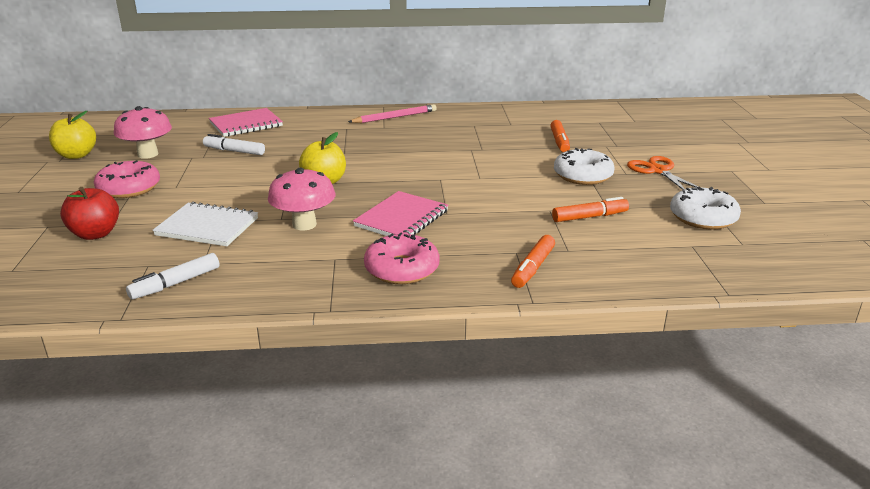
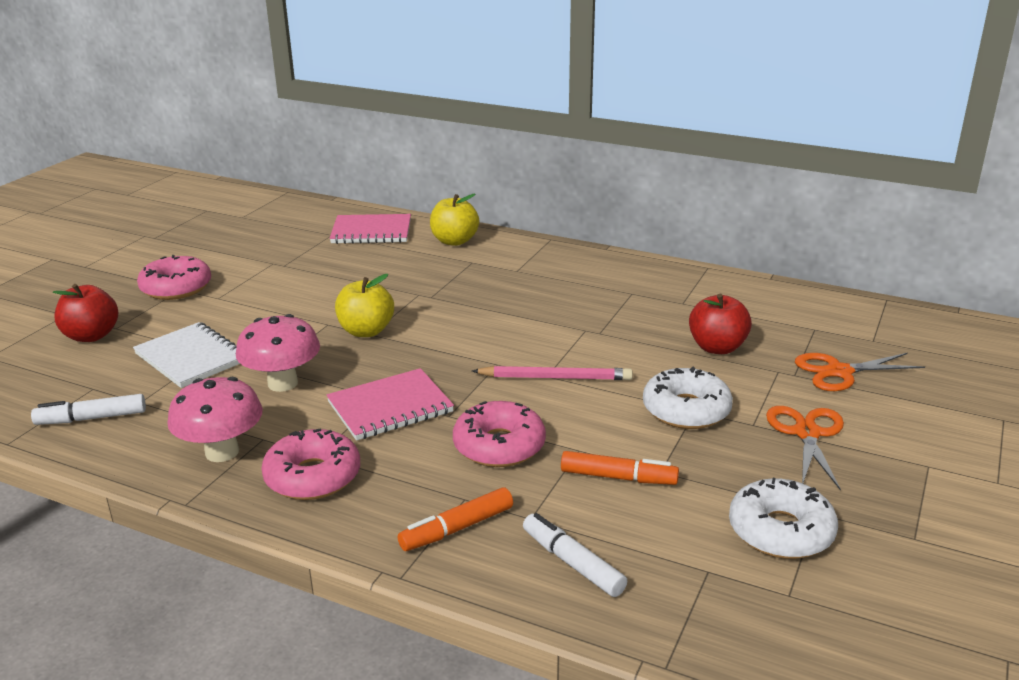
camera: 30 degrees right, 0 degrees up
(76, 155) = (175, 234): yellow apple -> yellow apple (454, 241)
(148, 154) = (237, 249): pink mushroom -> pink mushroom (222, 452)
(234, 151) = (321, 265): white marker -> white marker (572, 563)
(395, 117) = (546, 258): pink pencil -> pink pencil (555, 377)
(500, 220) = (499, 446): none -> pink donut
(559, 142) = (717, 347): orange marker -> red apple
(637, 139) = (839, 372): none -> orange scissors

